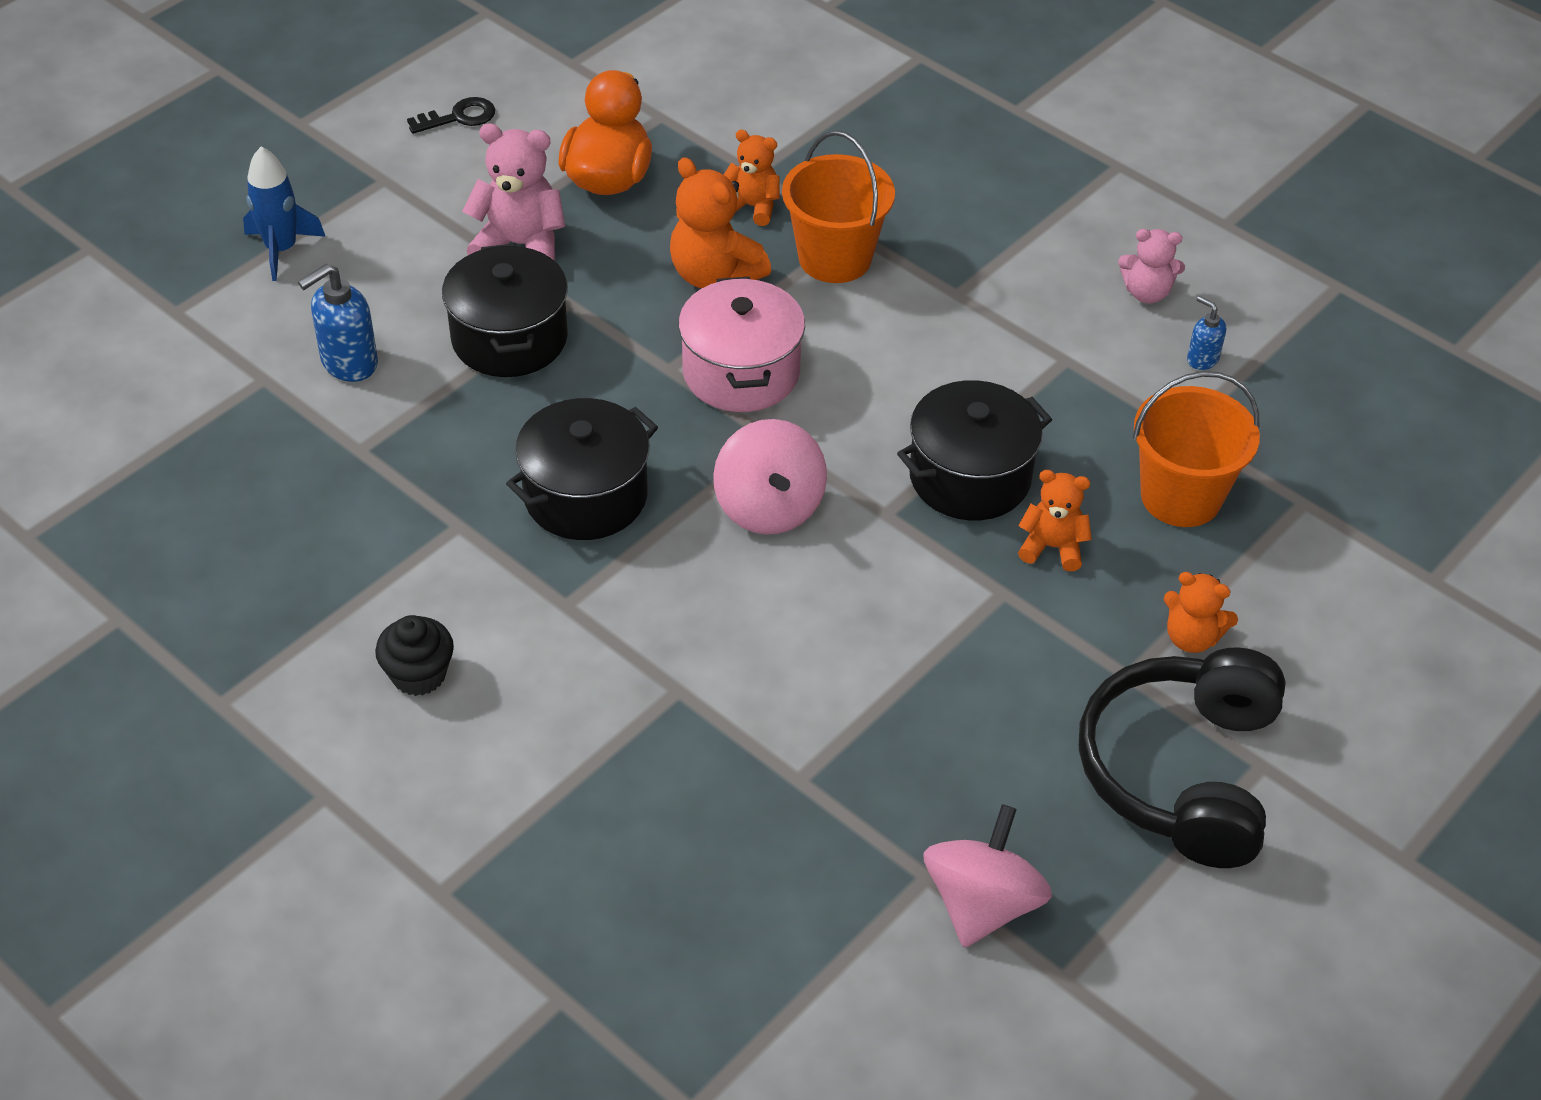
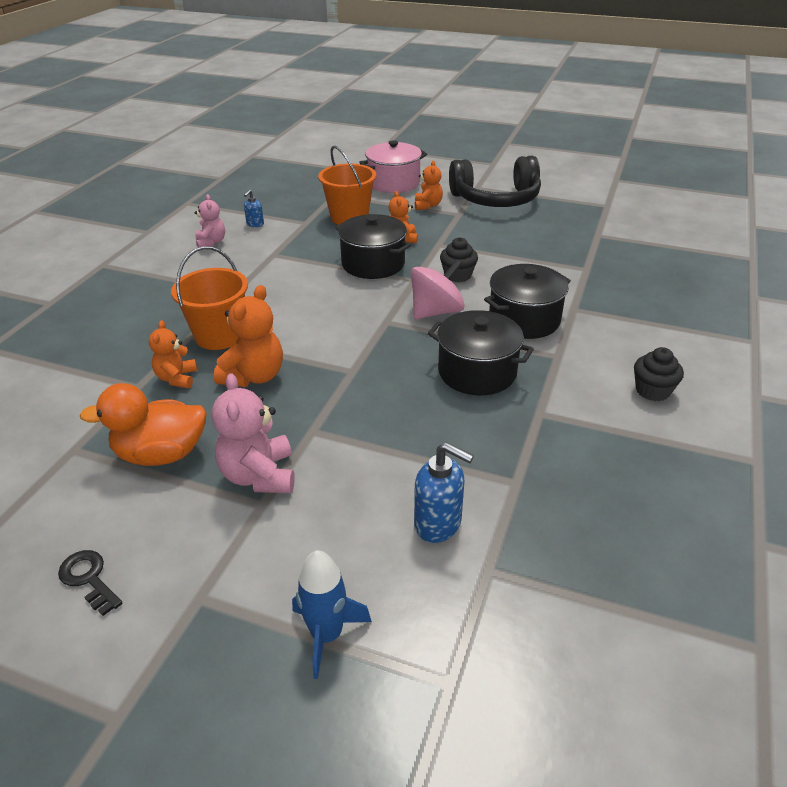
camera: 110 degrees left, 10 degrees down
(509, 338) = (363, 447): black pot -> black pot (524, 319)
(741, 372) = (339, 344): pink pot -> pink pot (393, 183)
(872, 577) = (458, 275): none -> black cupcake
(982, 904) = (596, 223): pink spinning top -> none

